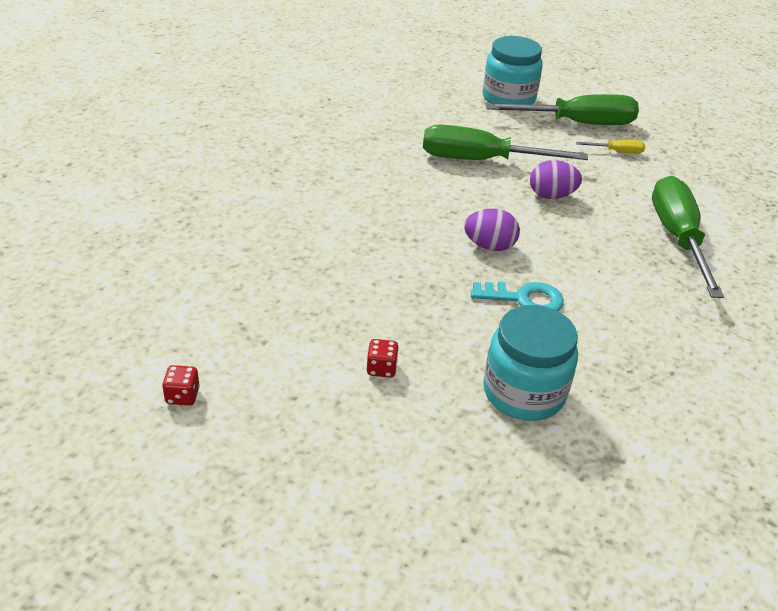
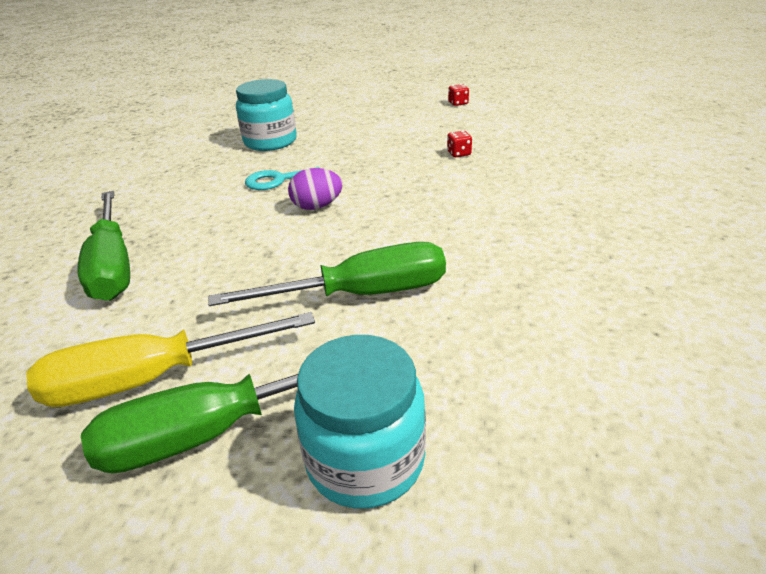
camera: 165 degrees right, 5 degrees down
(381, 368) = (362, 131): red dice -> red dice (459, 154)
(551, 195) = (259, 273): purple egg -> none
(617, 152) = (152, 379): yellow screwdriver -> yellow screwdriver, size x2.32

